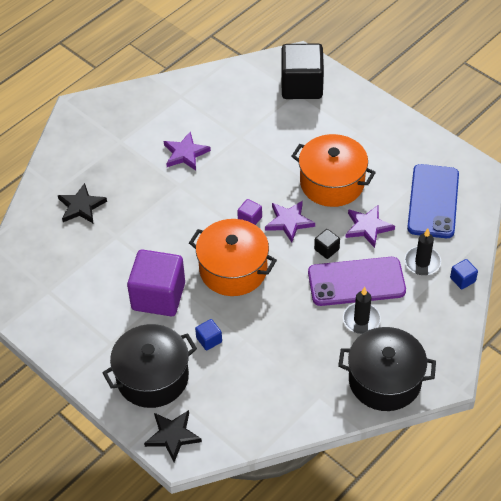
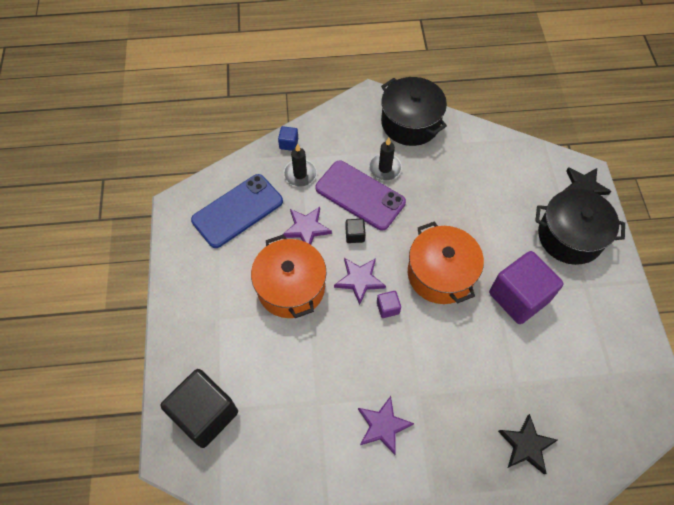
camera: 140 degrees left, 10 degrees up
(209, 340) = (506, 233): blue cube -> none

